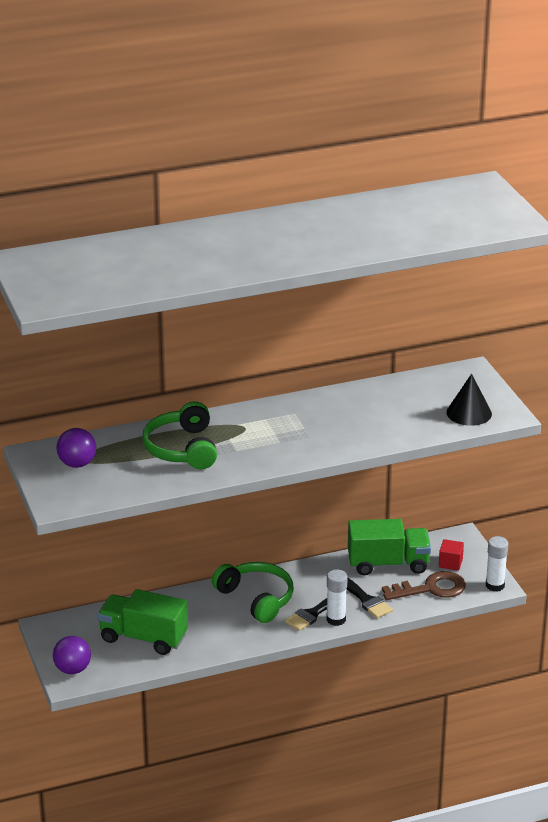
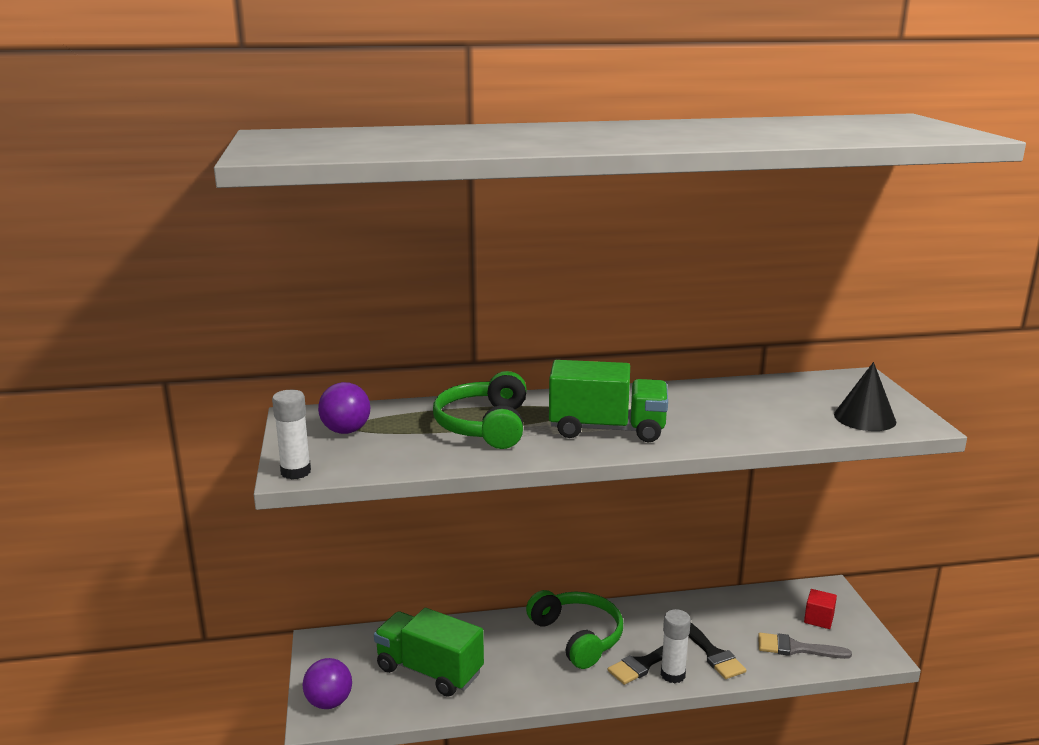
camera: 10 degrees right, 10 degrees down
(388, 564) = (741, 612): green truck -> green truck (607, 429)
(431, 589) = (796, 648): brown key -> grey brush
(495, 585) = (877, 653): white glue stick -> white glue stick (296, 472)

